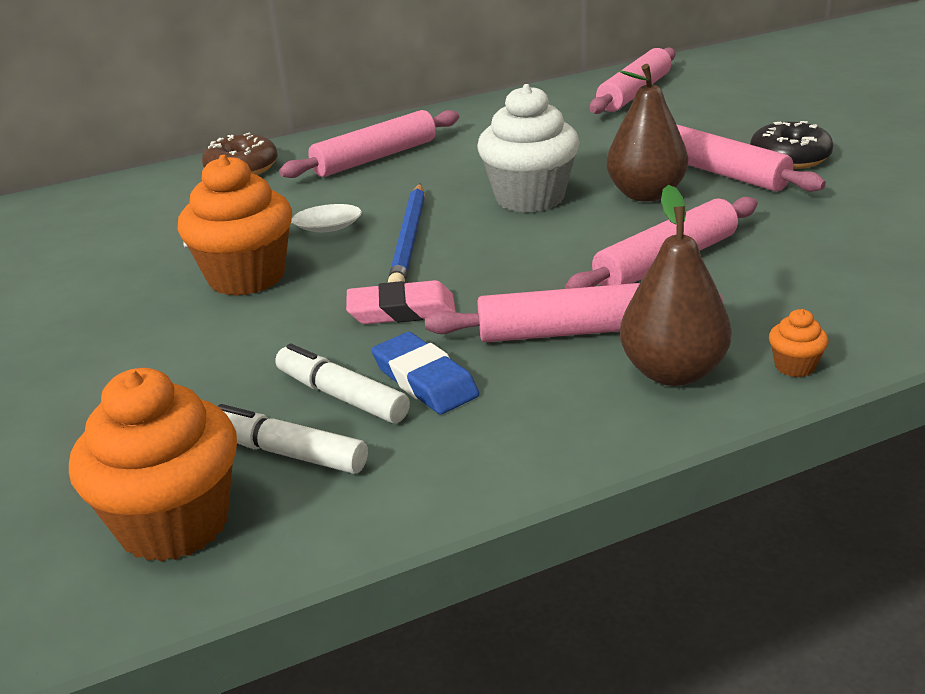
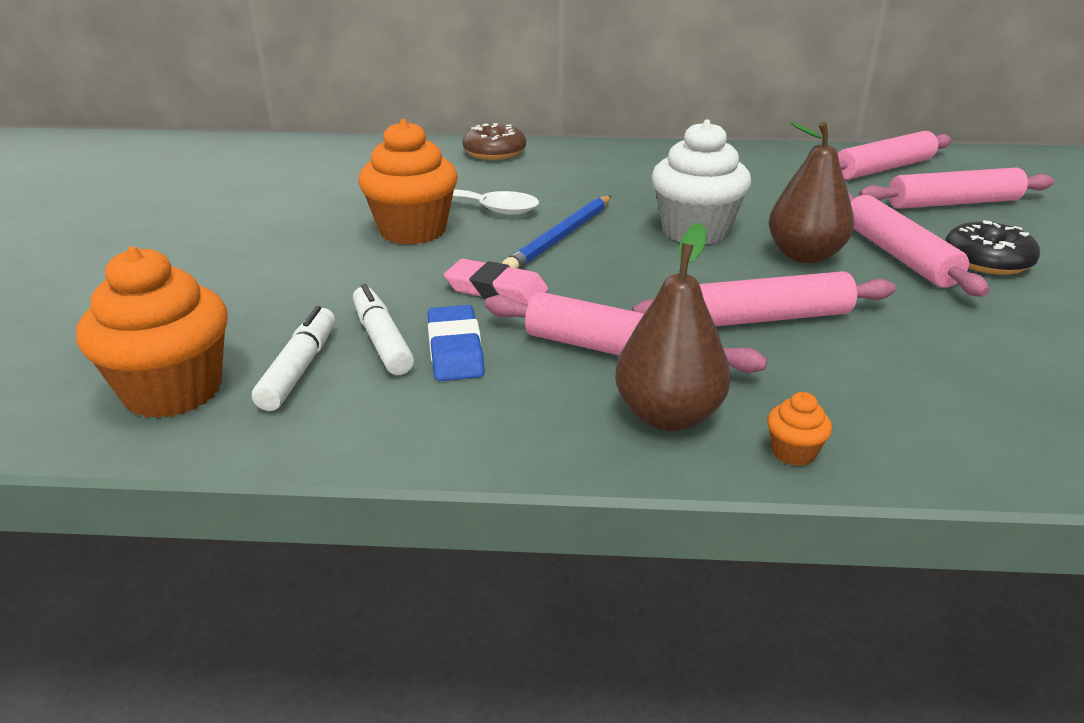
camera: 25 degrees right, 0 degrees up
(288, 453) = (299, 369): white marker -> white marker turned 45 degrees clockwise
(375, 158) = (601, 169): pink rolling pin -> pink rolling pin (953, 203)

